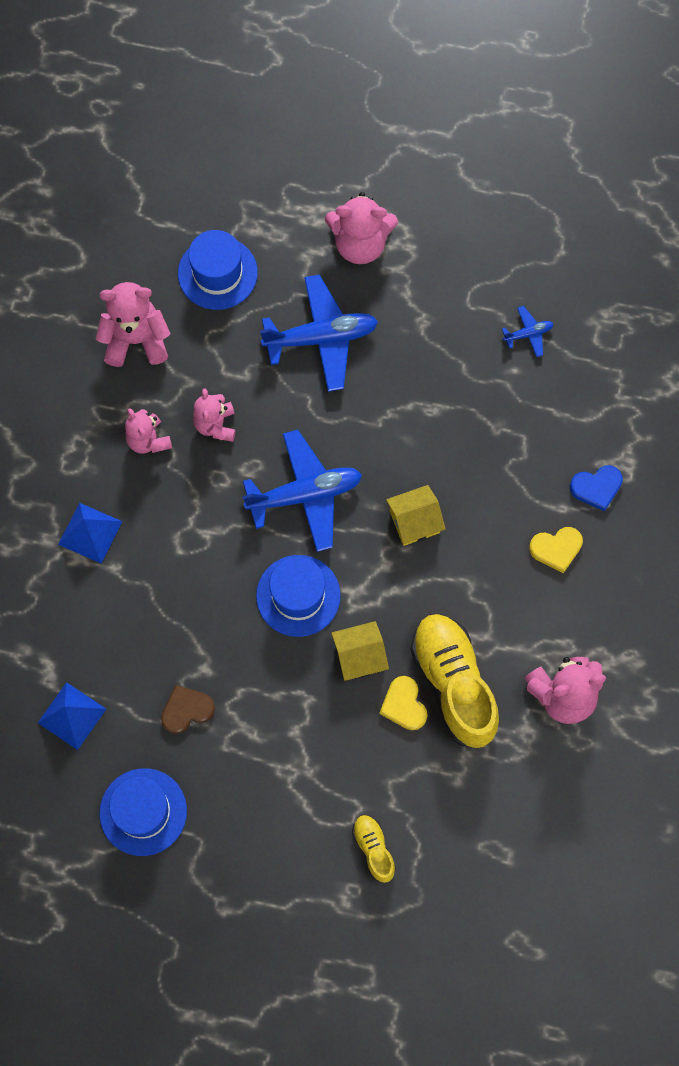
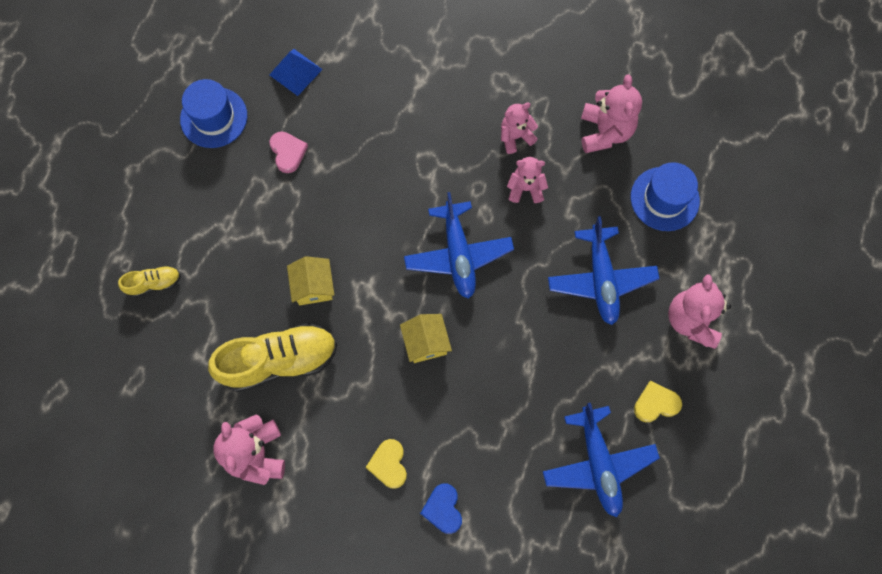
camera: 95 degrees right, 0 degrees up
(90, 533) = (440, 90): blue pyramid -> none
(186, 710) = (288, 152): brown heart -> pink heart
(298, 595) = (371, 242): blue hat -> none
(404, 705) = (267, 318): yellow heart -> yellow heart (656, 403)
(528, 334) = (598, 463): blue plane -> blue plane, size x2.22

